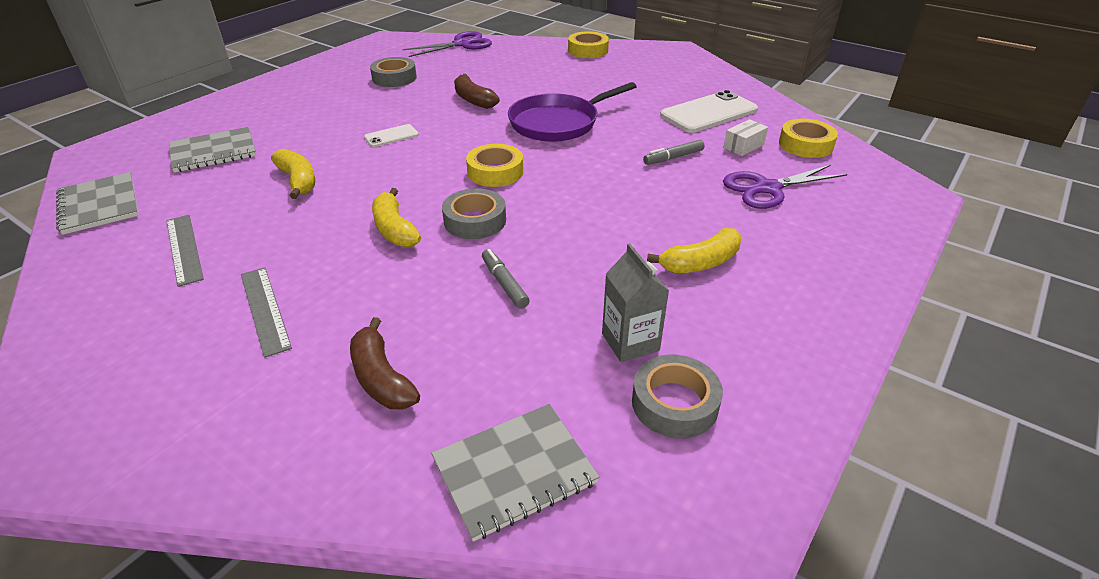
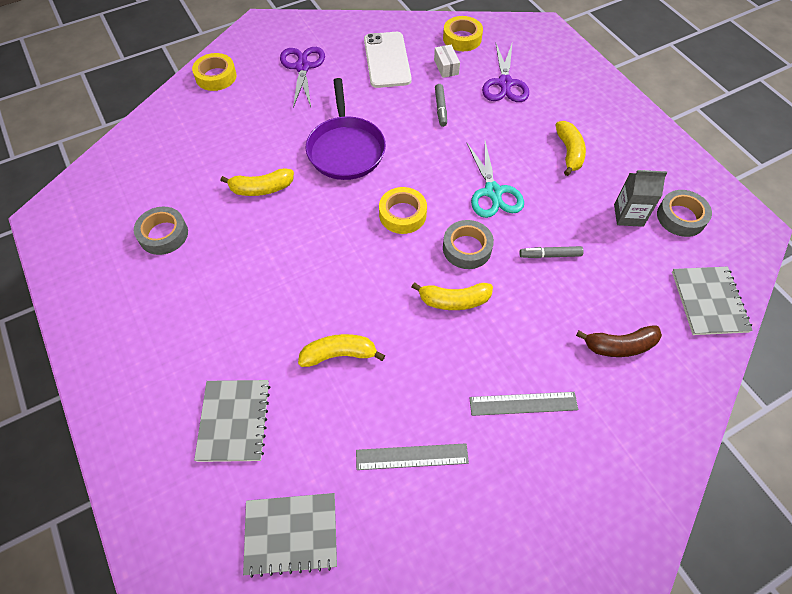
camera: 65 degrees left, 20 degrees up
(391, 136) = (295, 267): white phone -> none
(462, 44) = (120, 158): purple scissors -> purple scissors (302, 67)
(473, 100) = (261, 189): brown banana -> yellow banana
(575, 219) = (493, 192): none -> turquoise scissors

